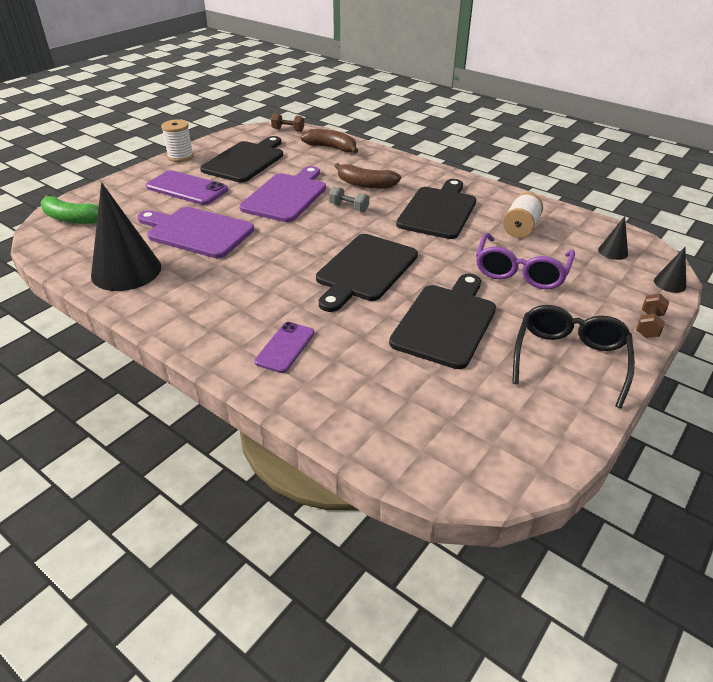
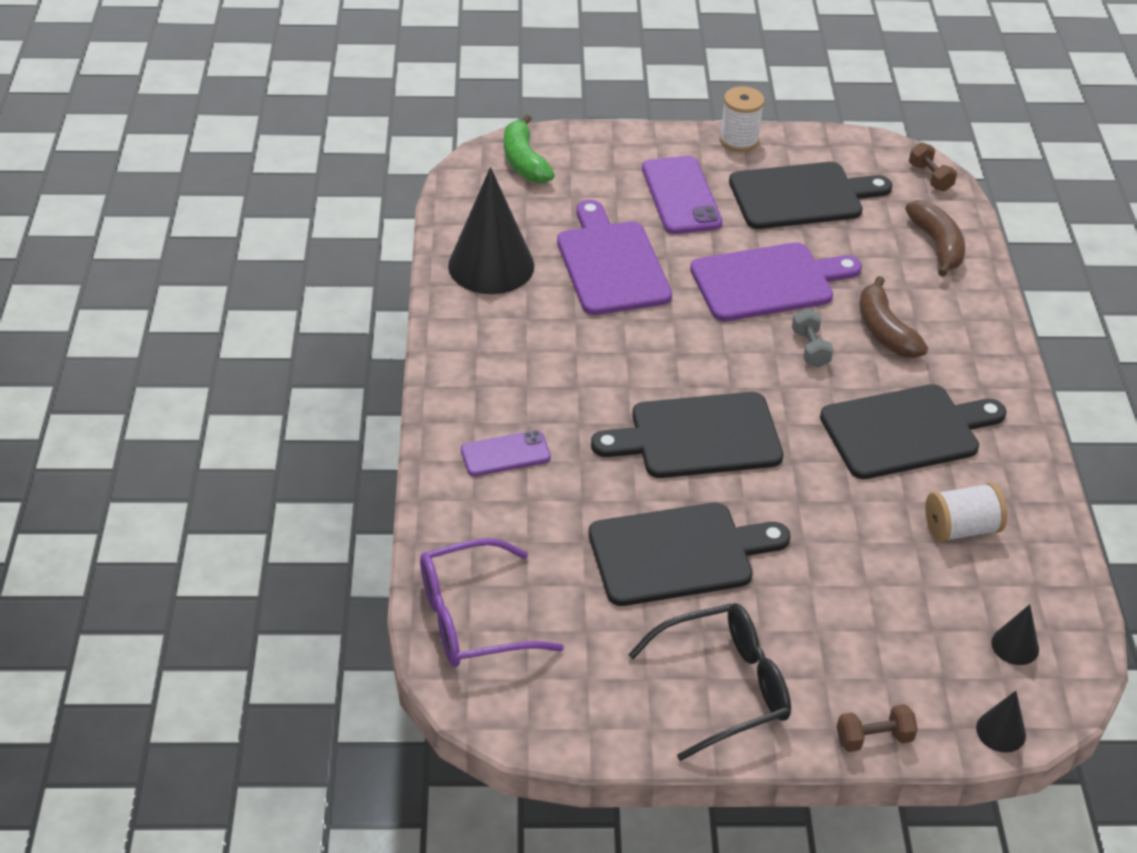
camera: 50 degrees right, 5 degrees up
(520, 272) = (854, 573): purple glasses -> purple glasses (472, 619)

